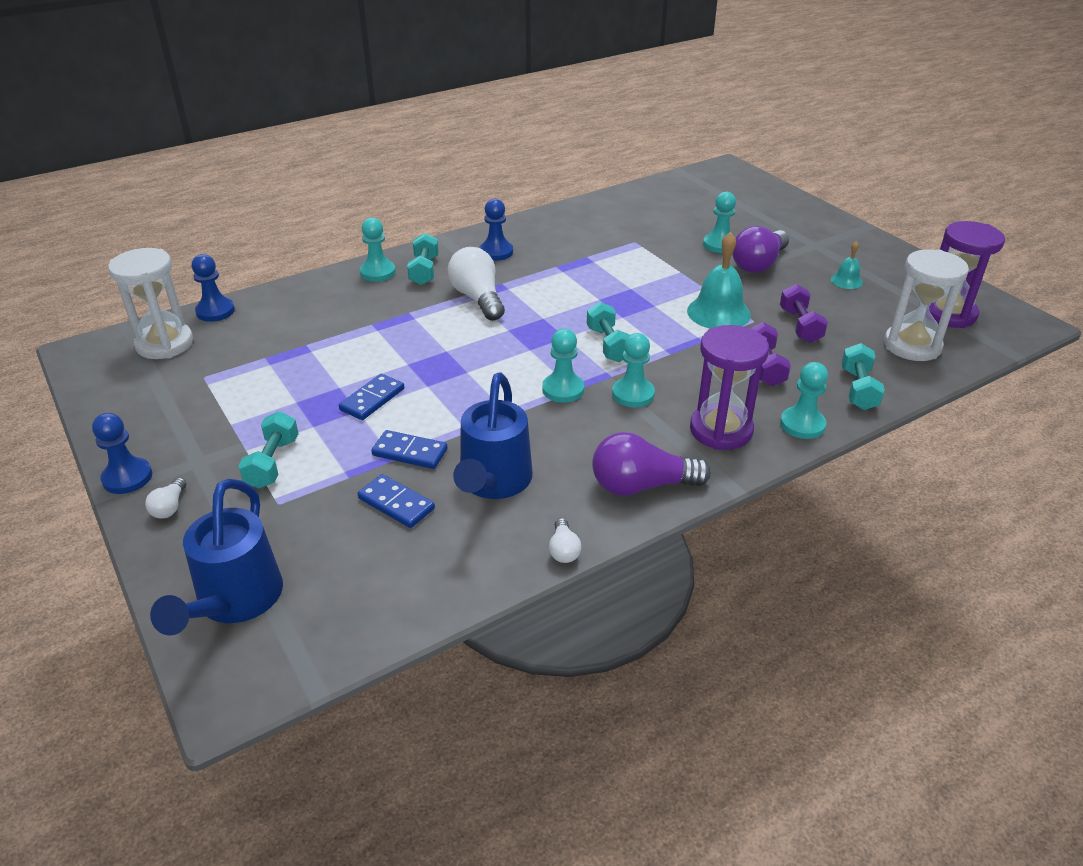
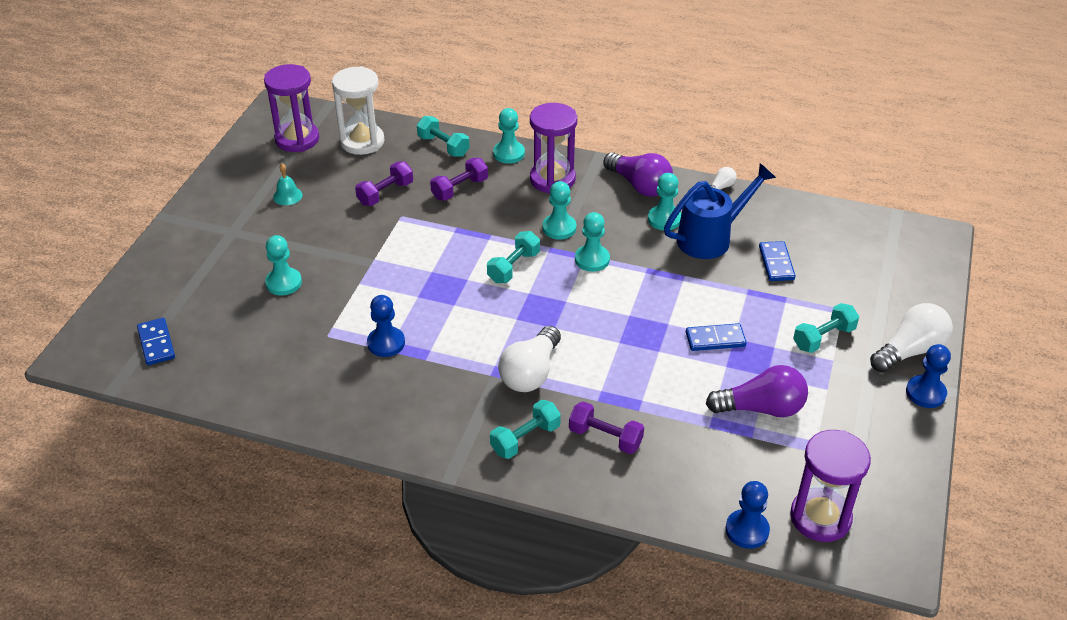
camera: 130 degrees left, 5 degrees up
(165, 344) = (820, 517): white hourglass -> purple hourglass
(170, 507) = (910, 351): white light bulb -> white light bulb, size x2.10
(235, 601) = (908, 272): blue watering can -> none
(373, 299) = (605, 437): none -> purple dumbbell
(378, 272) = (563, 469): turquoise pawn -> turquoise pawn (664, 219)
(410, 452) = (734, 286): blue domino -> blue domino (156, 343)
(496, 252) = (440, 413): blue pawn -> blue pawn (386, 343)
(718, 312) = (407, 236): turquoise bell -> none
(758, 264) = (301, 248): purple light bulb -> purple light bulb (761, 408)
(858, 389) = (443, 146): turquoise dumbbell -> turquoise dumbbell turned 75 degrees clockwise

